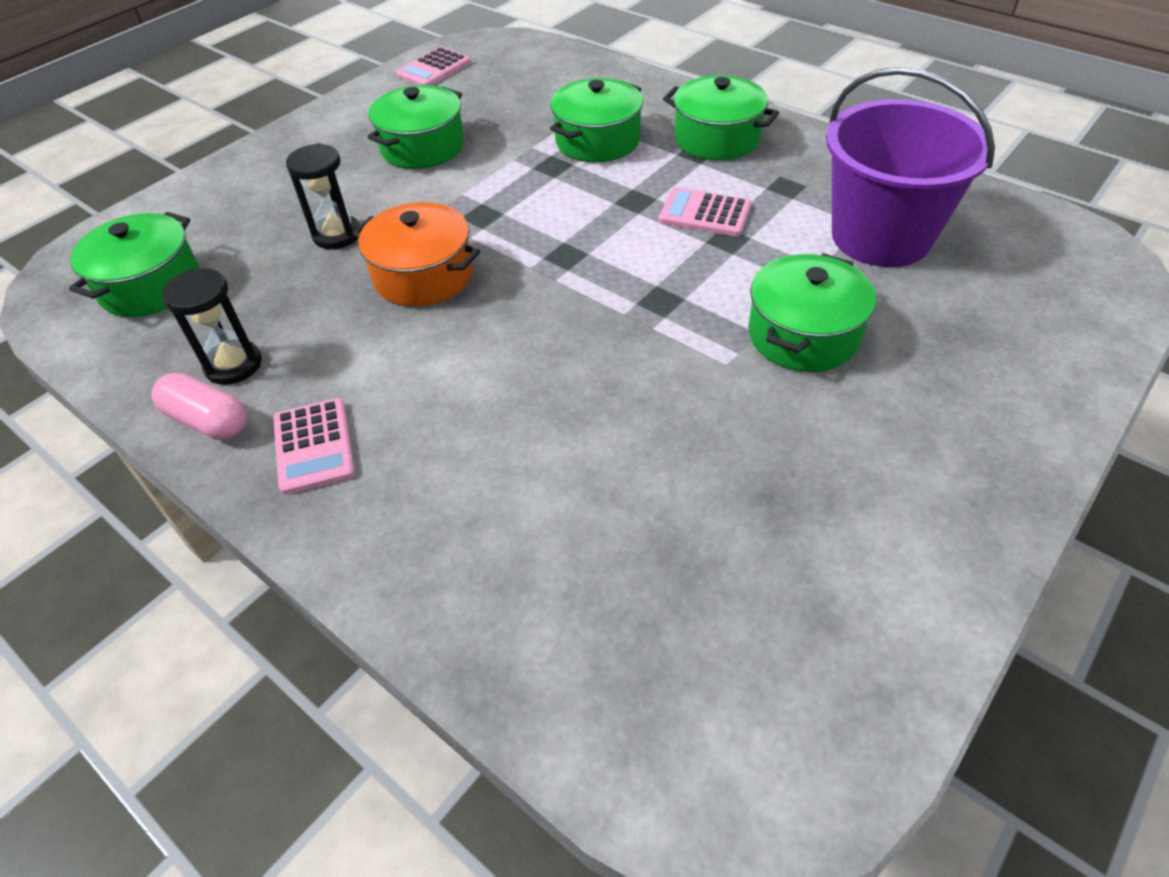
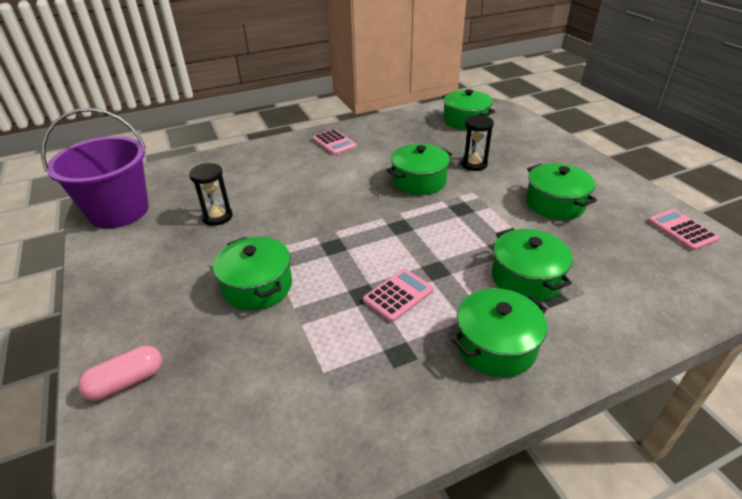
camera: 115 degrees right, 10 degrees down
(208, 421) = (369, 126): pink capsule -> pink capsule (126, 382)
(233, 365) = (396, 133): black hourglass -> black hourglass (217, 217)
(314, 446) = (334, 143): pink calculator -> pink calculator turned 135 degrees counterclockwise
(423, 275) = (419, 181): orange pot -> green pot
(881, 236) = (301, 375): purple bucket -> purple bucket (119, 211)

